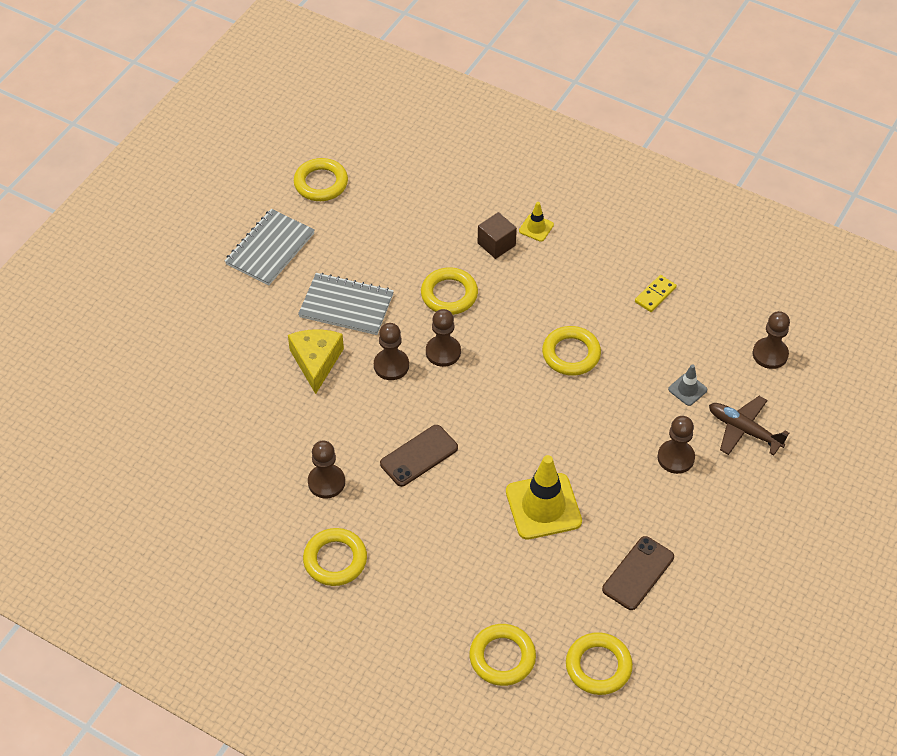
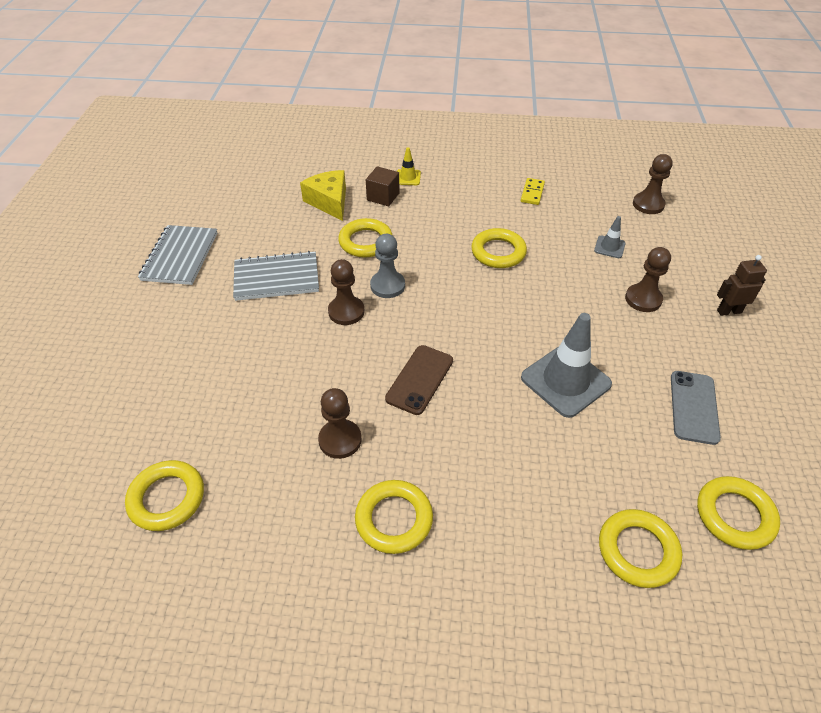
camera: 25 degrees left, 5 degrees down
(316, 362) = (271, 332): yellow cheese -> yellow cheese (329, 202)
(321, 183) = (206, 197): yellow ring -> yellow ring (167, 498)
(443, 352) = (387, 286): brown pawn -> grey pawn
(543, 506) = (565, 381): yellow traffic cone -> grey traffic cone
(638, 573) = (694, 407): brown phone -> grey phone
(744, 430) = (676, 261): brown plane -> none
(749, 501) = (729, 311): none -> brown robot

